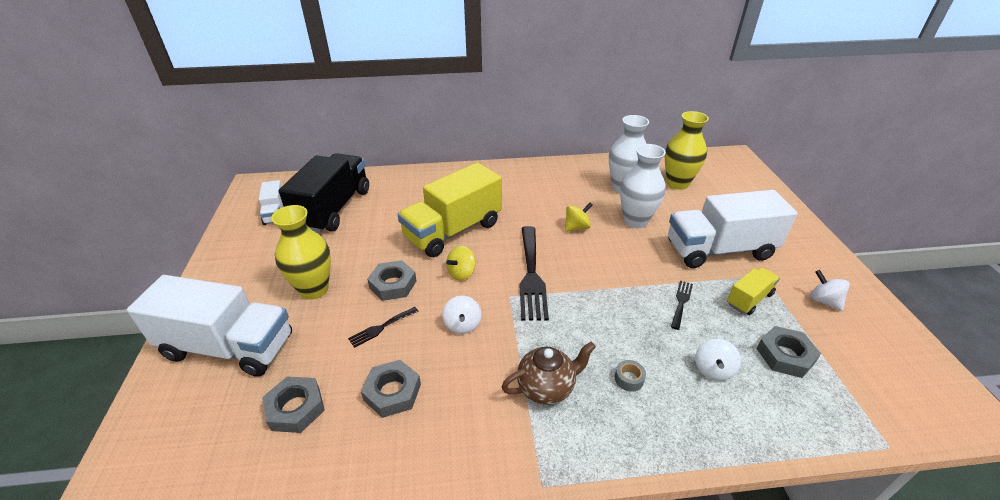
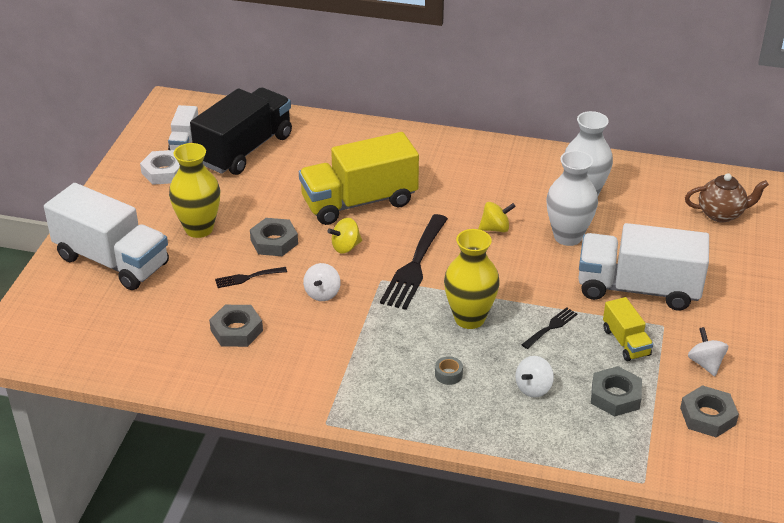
camera: 20 degrees right, 0 degrees up
(263, 243) = (164, 172): none -> white nut
(295, 408) = (154, 321): grey nut -> grey nut (707, 416)
(546, 388) = (370, 361): brown teapot -> brown teapot (721, 214)
(677, 183) = (655, 205): yellow vase -> yellow vase (469, 318)
(749, 299) = (625, 342): yellow truck -> yellow truck turned 90 degrees clockwise

